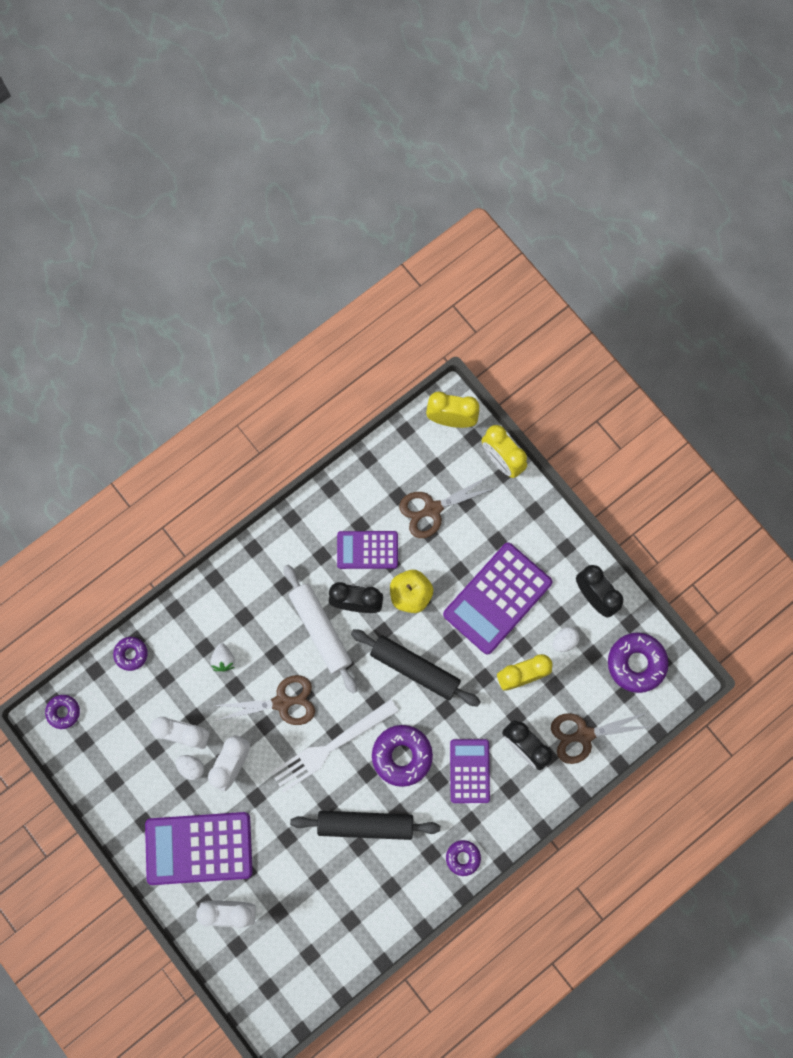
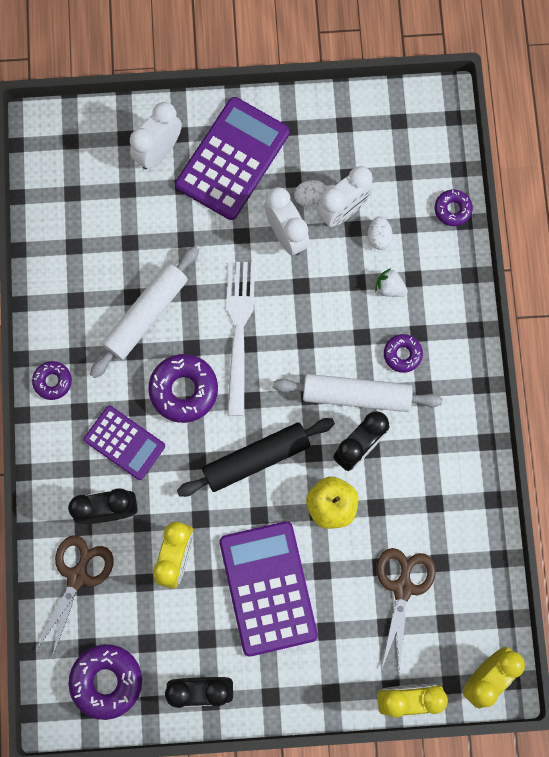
camera: 125 degrees right, 0 degrees up
(63, 712) = (438, 119): purple donut -> purple donut (402, 354)
(282, 702) = (311, 314): brown scissors -> none
(365, 825) = (146, 314): black rolling pin -> white rolling pin
(367, 550) = (404, 493): purple calculator -> none
(564, 641) = (179, 624): white egg -> white egg (378, 237)

